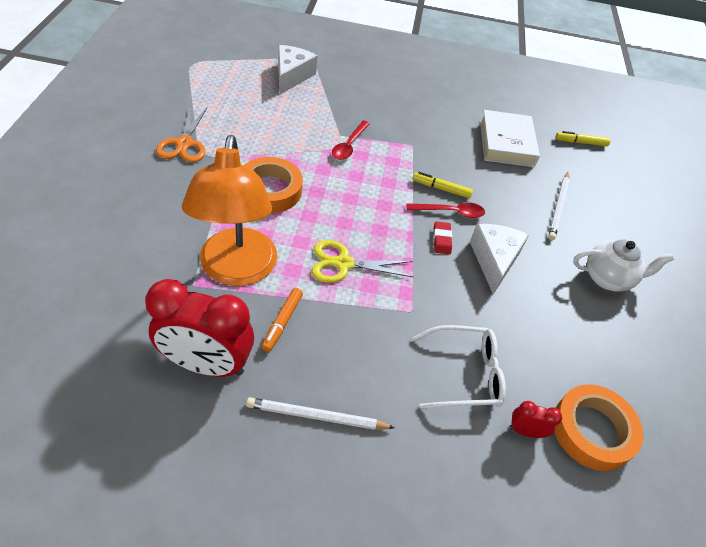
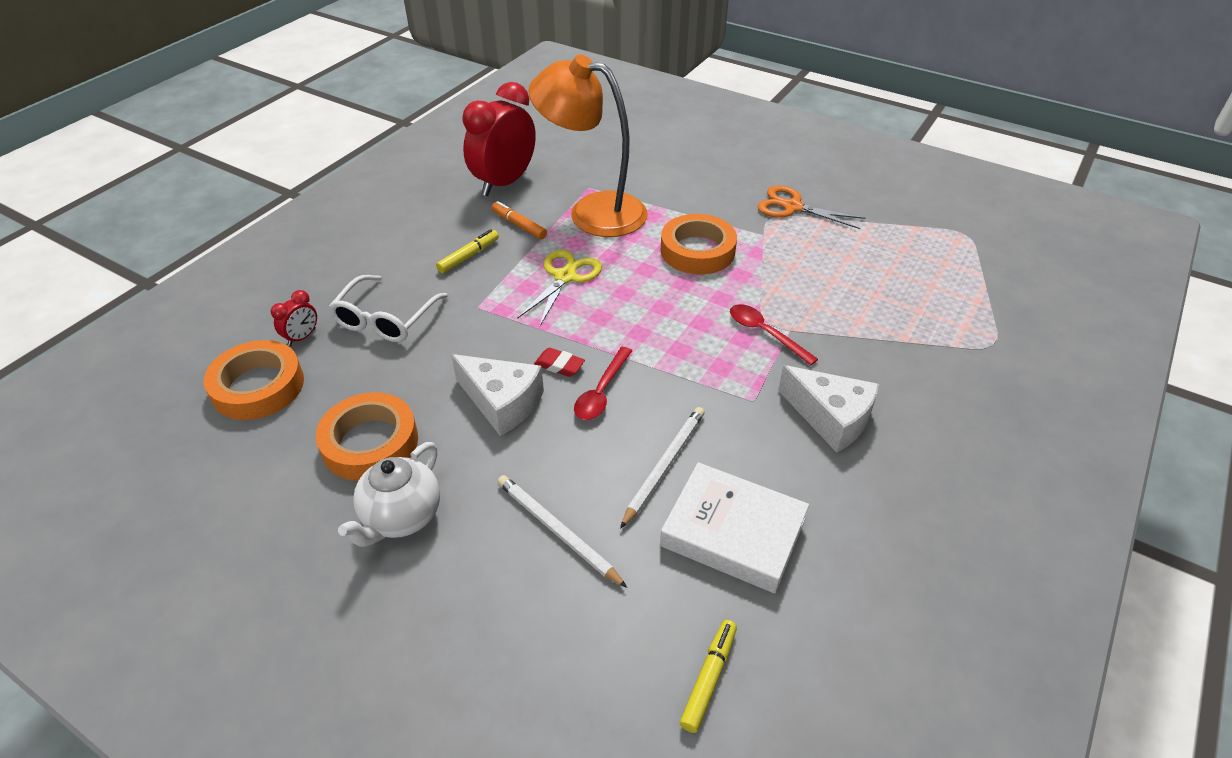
camera: 120 degrees right, 5 degrees down
(292, 76) = (941, 316): white cheese -> white cheese (830, 418)
(316, 416) = (419, 224): white pencil -> white pencil (664, 466)
(441, 189) = (649, 399): yellow marker -> yellow marker (469, 256)
(577, 321) = (370, 443): none -> orange tape

